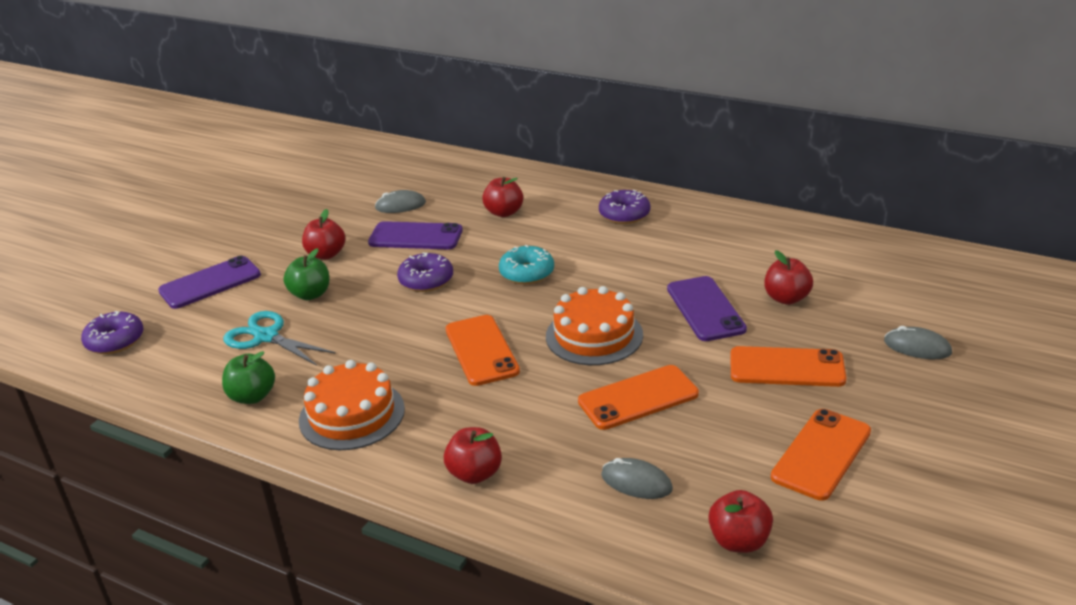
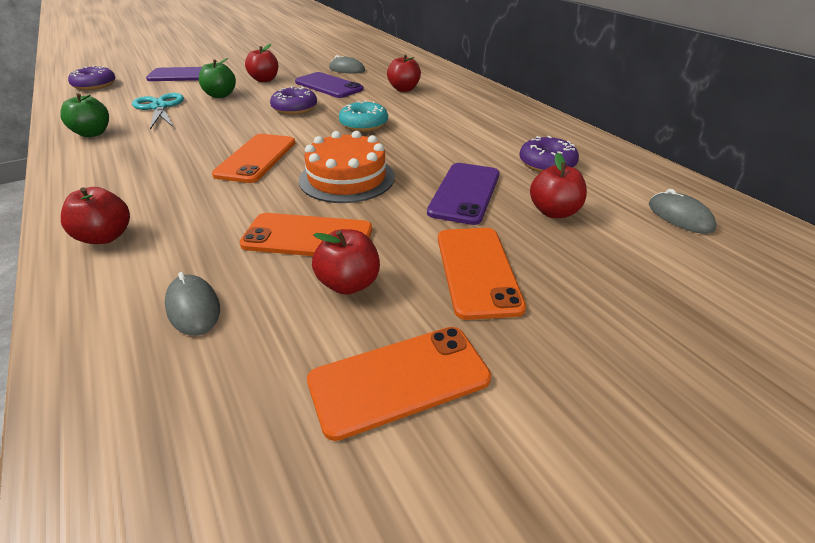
camera: 30 degrees right, 5 degrees up
(352, 414) = (117, 164): orange cake -> none
(624, 214) = (488, 113): purple donut -> purple donut (547, 164)
(739, 541) = (178, 431): red apple -> red apple (349, 284)
(786, 367) = (477, 271): orange phone -> orange phone turned 45 degrees clockwise
(917, 347) = (658, 315): grey mouse -> grey mouse (680, 217)

